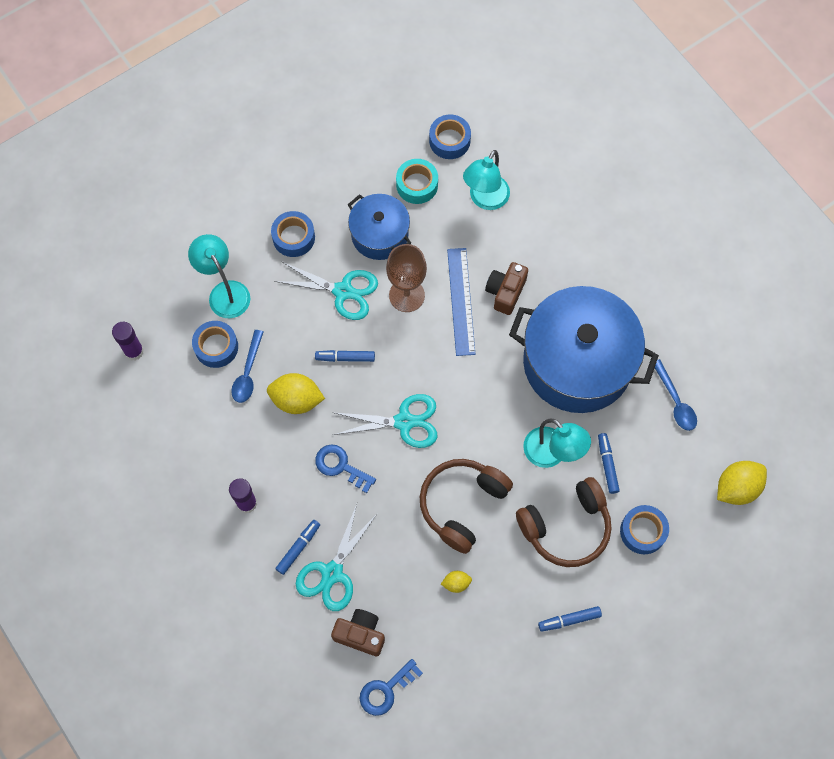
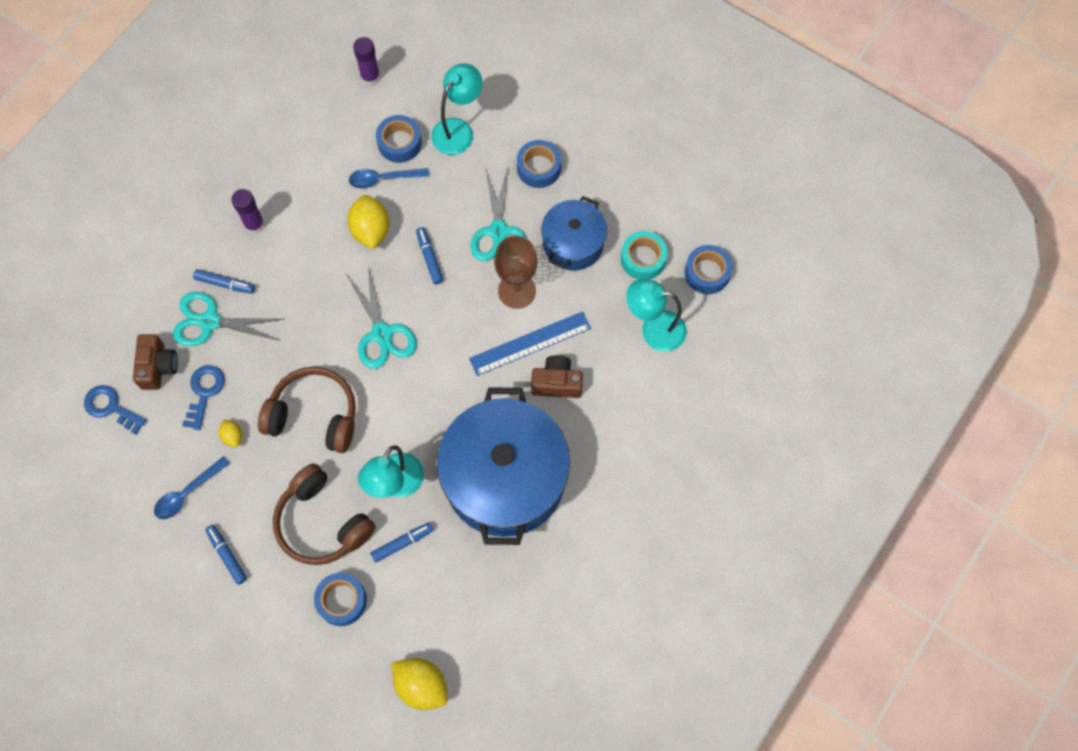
camera: 70 degrees right, 0 degrees up
(341, 466) = (317, 292): blue key -> blue key (204, 392)
(675, 401) = (497, 592): blue spoon -> blue spoon (187, 493)

